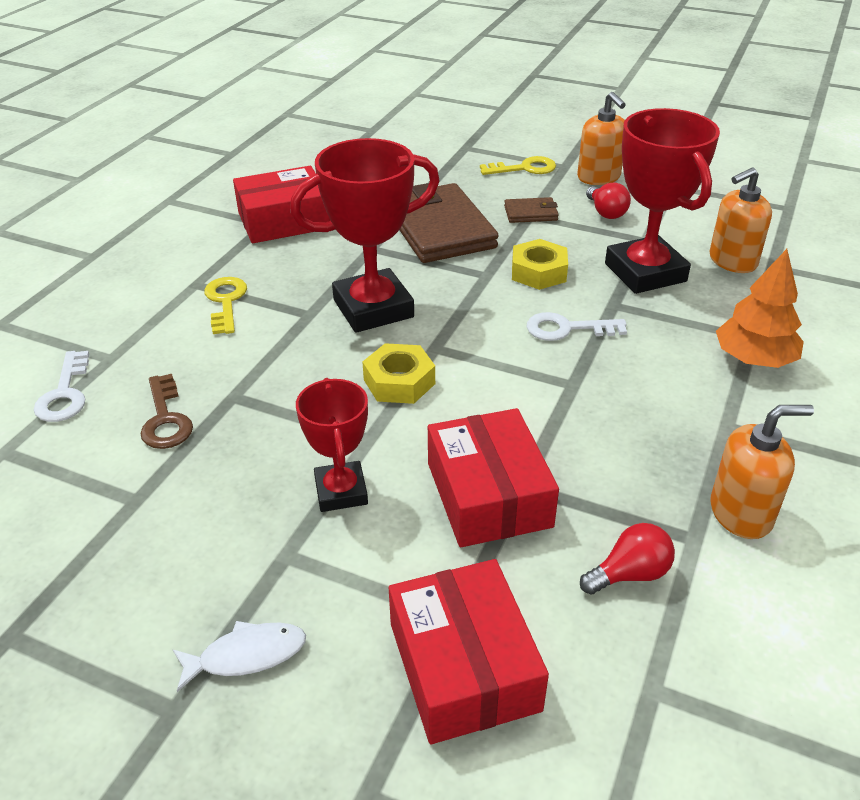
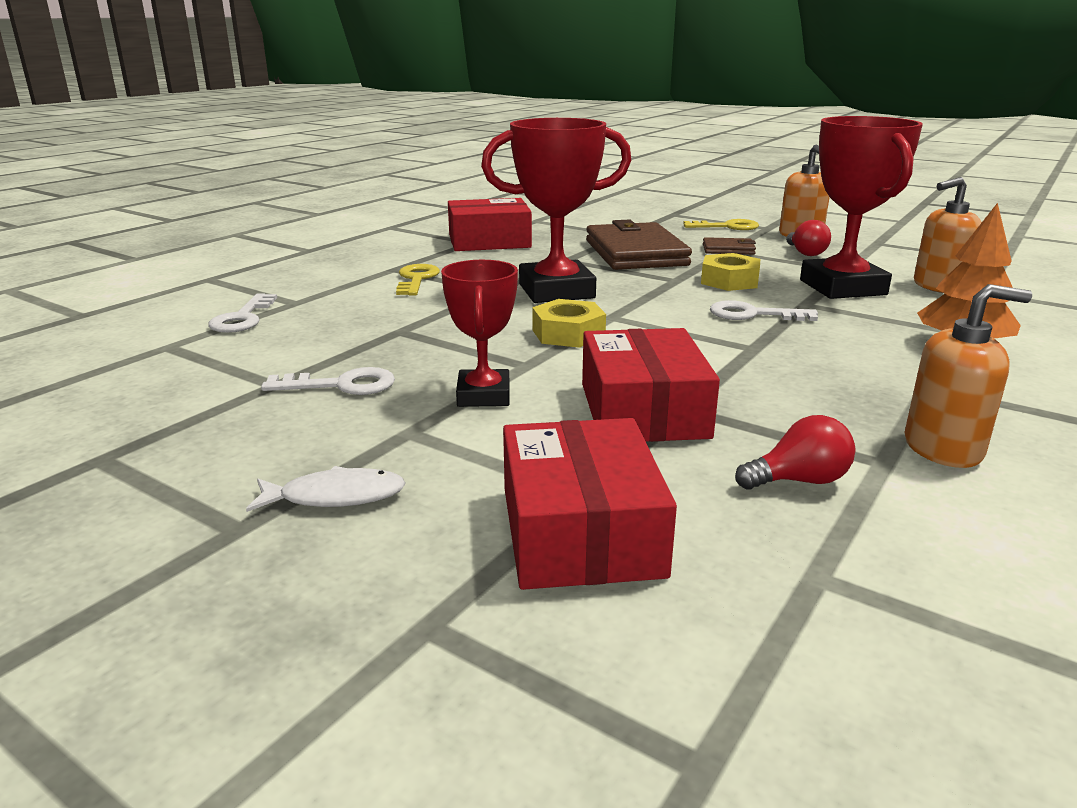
camera: 10 degrees right, 15 degrees down
(165, 419) = (328, 339): brown key -> none
(202, 494) = (341, 385): none -> white key

